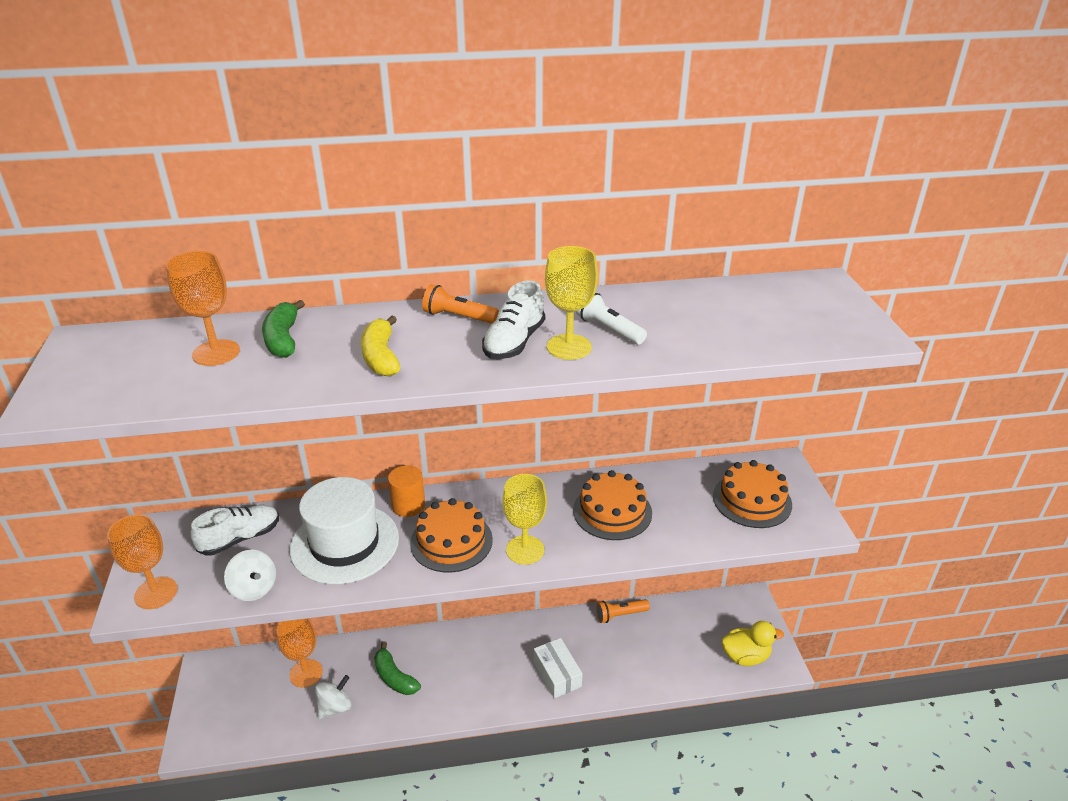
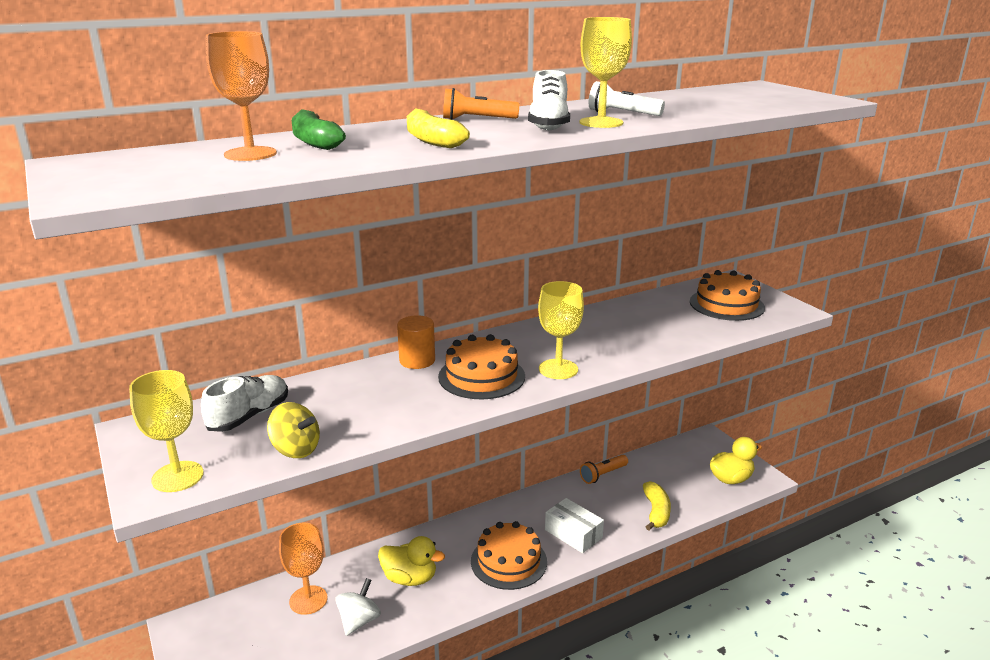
camera: 20 degrees left, 10 degrees down
(156, 593) = (177, 477): orange goblet -> yellow goblet
(254, 588) = (296, 449): white spinning top -> yellow spinning top
(345, 543) = (371, 398): white hat -> none
(394, 677) = (410, 578): green banana -> yellow duck
(612, 511) = (615, 331): orange cake -> orange cake (508, 561)
(648, 673) = (656, 512): none -> yellow banana

